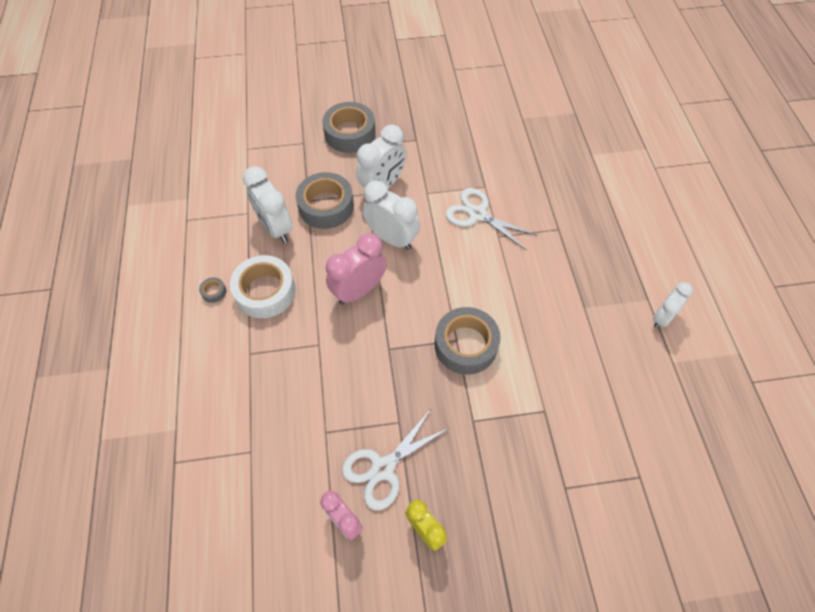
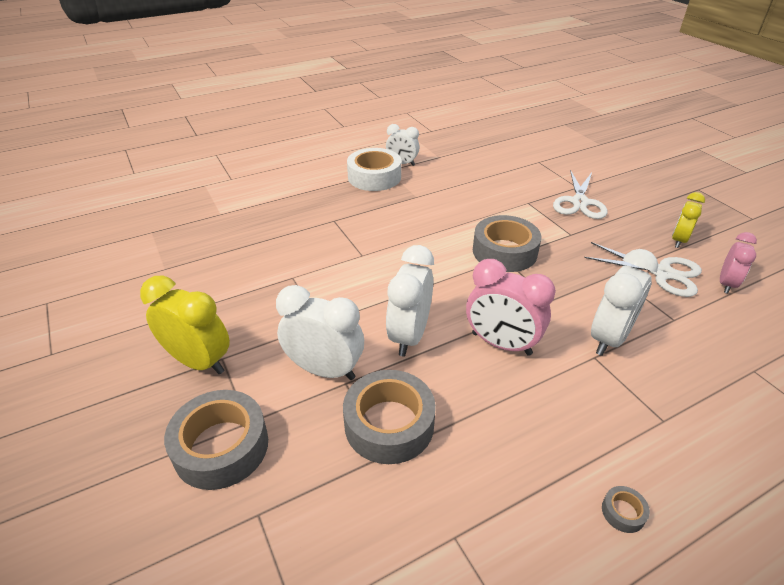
camera: 110 degrees left, 20 degrees down
(265, 291) = (572, 441): white tape -> white tape (374, 177)
(275, 228) = (462, 477): white clock -> white clock (609, 338)
(418, 129) = (199, 361): none -> yellow clock
(477, 214) = (338, 275): white scissors -> white scissors (579, 202)

